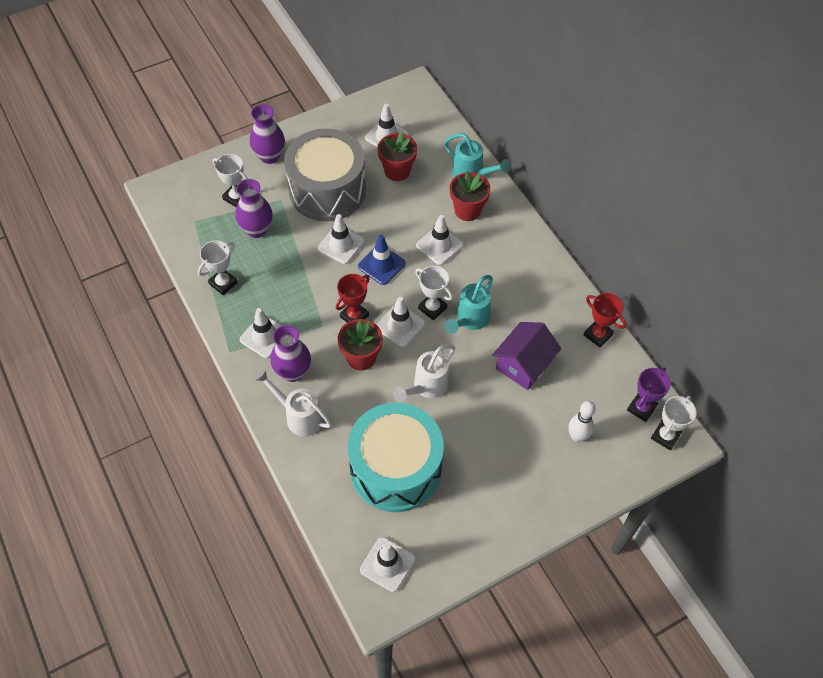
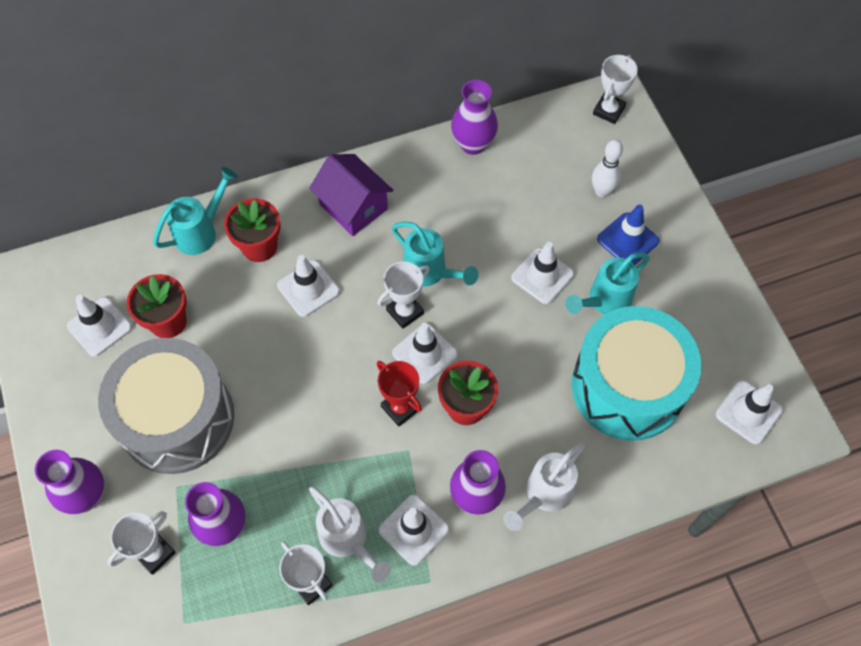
camera: 80 degrees left, 5 degrees up
(341, 245) = (279, 411): white traffic cone -> white traffic cone (542, 276)
(381, 265) = (324, 363): blue traffic cone -> blue traffic cone (627, 240)
(426, 387) = (519, 336): white watering can -> white watering can (348, 540)
(470, 446) = (604, 301): none -> turquoise watering can
(523, 364) = (502, 226): purple house -> purple house (353, 206)
(598, 335) = (473, 144): red trophy -> purple vase
(641, 408) = (573, 124): purple trophy -> none
(665, 436) = (608, 111): white trophy -> white trophy turned 75 degrees clockwise

